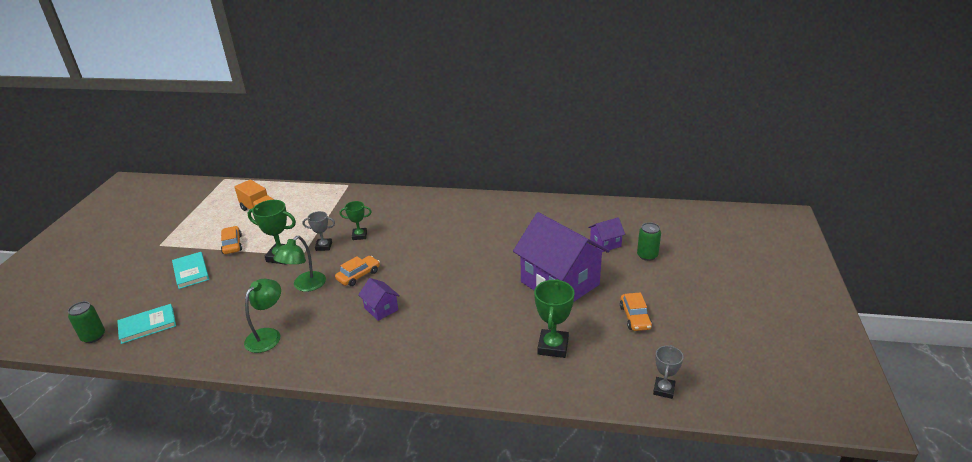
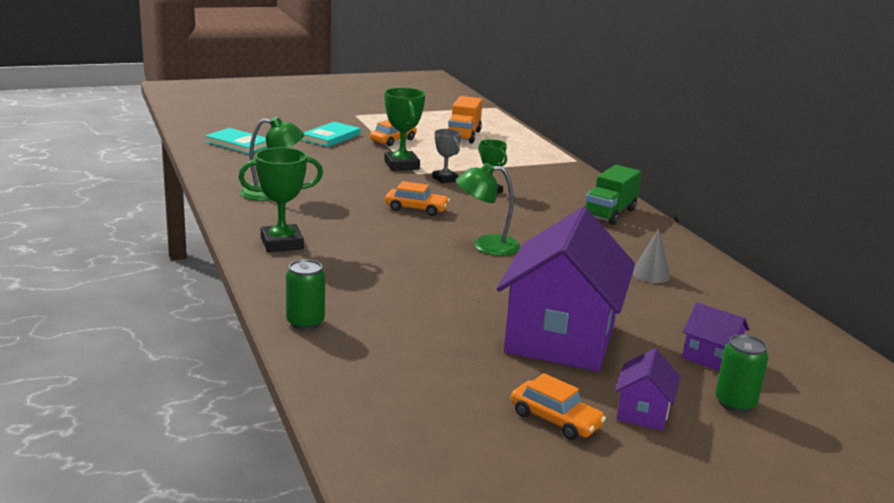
camera: 55 degrees right, 10 degrees down
(93, 336) = (206, 130): green can -> green can (305, 322)
(305, 286) = (367, 188): green lamp -> green lamp (486, 246)
(381, 309) = (371, 235): purple house -> purple house (643, 412)
(431, 205) = (609, 213): none -> green truck
(513, 224) = (651, 274): none -> grey cone
(553, 346) = (414, 362): green trophy -> green trophy (282, 243)
(635, 317) = (555, 420): orange car -> orange car turned 105 degrees counterclockwise
(664, 390) = (406, 479): grey trophy -> none

